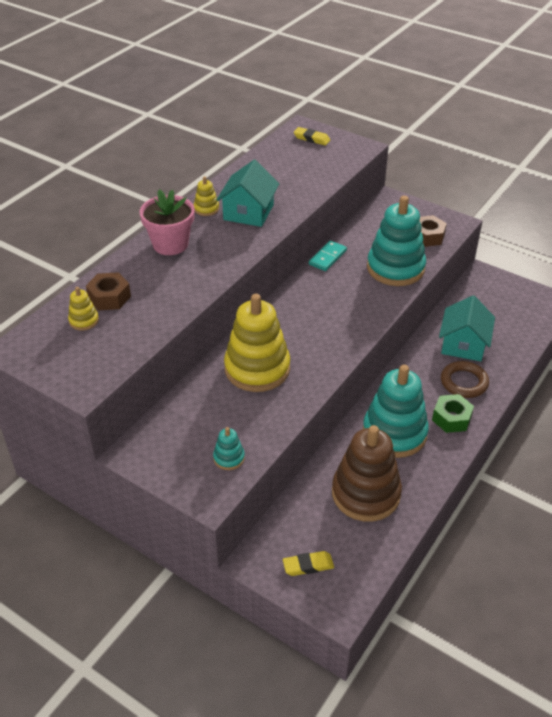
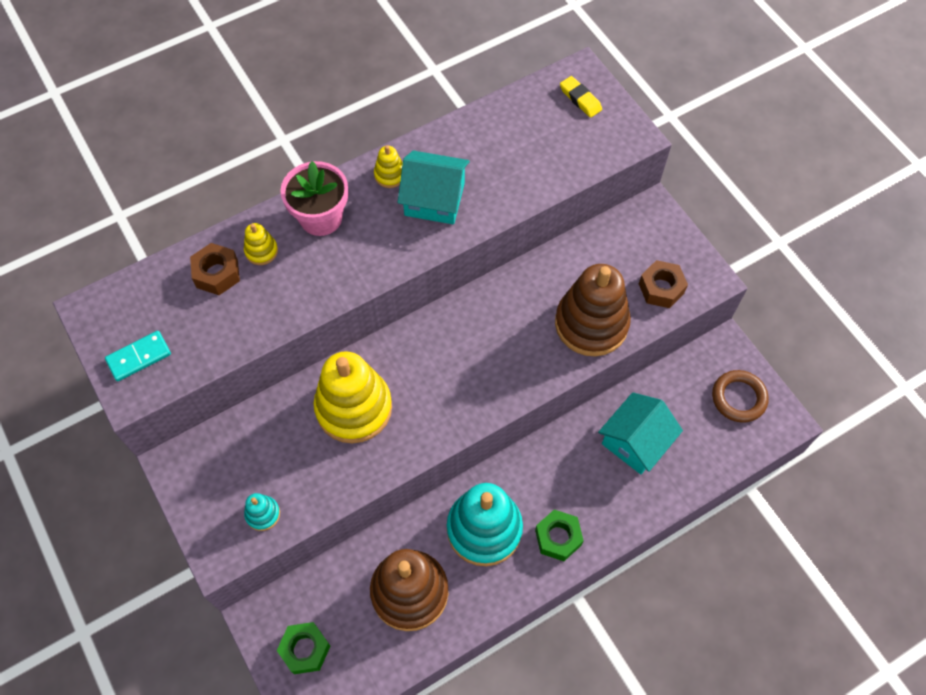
camera: 25 degrees right, 20 degrees up
(84, 320) = (175, 297): yellow stacking toy -> yellow stacking toy (261, 251)
(248, 212) = (434, 199): turquoise house -> turquoise house turned 60 degrees clockwise
(308, 565) = (305, 649): yellow eraser -> green nut
(327, 257) = (521, 275): turquoise domino -> turquoise domino (139, 357)
(395, 268) = (591, 324): turquoise stacking toy -> brown stacking toy
(464, 382) = (602, 495): brown ring -> brown ring (738, 398)

